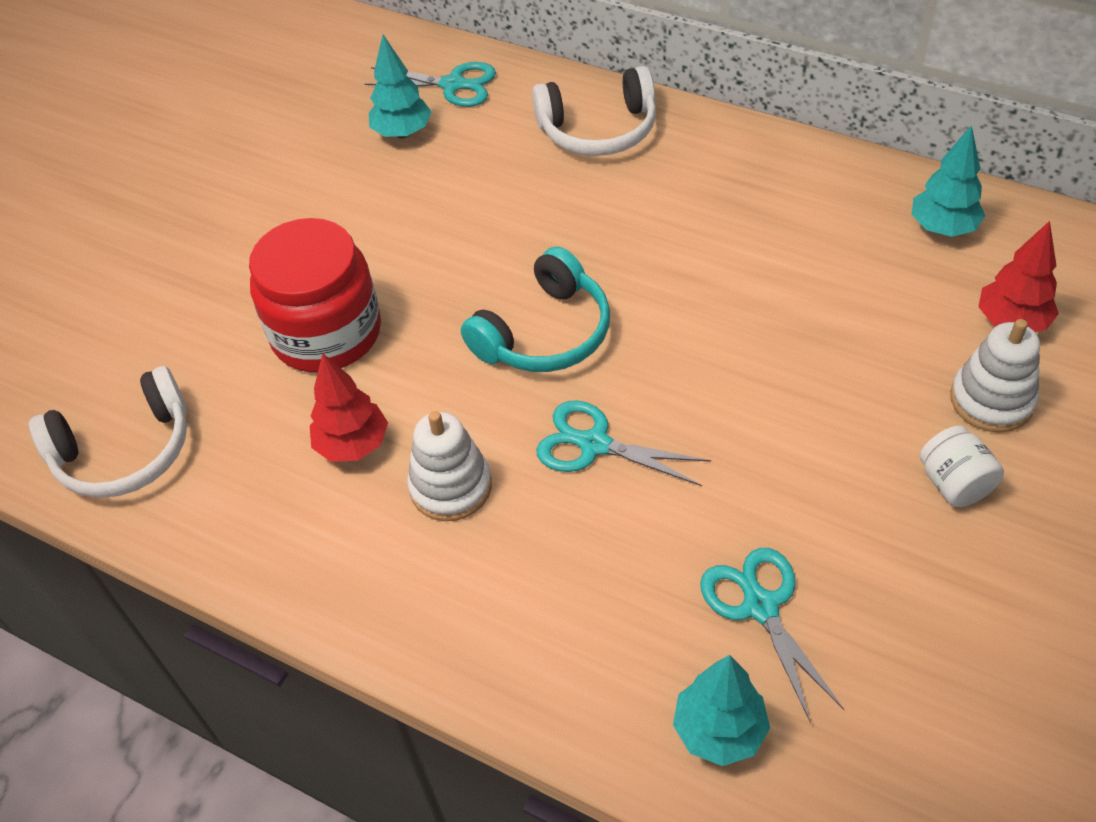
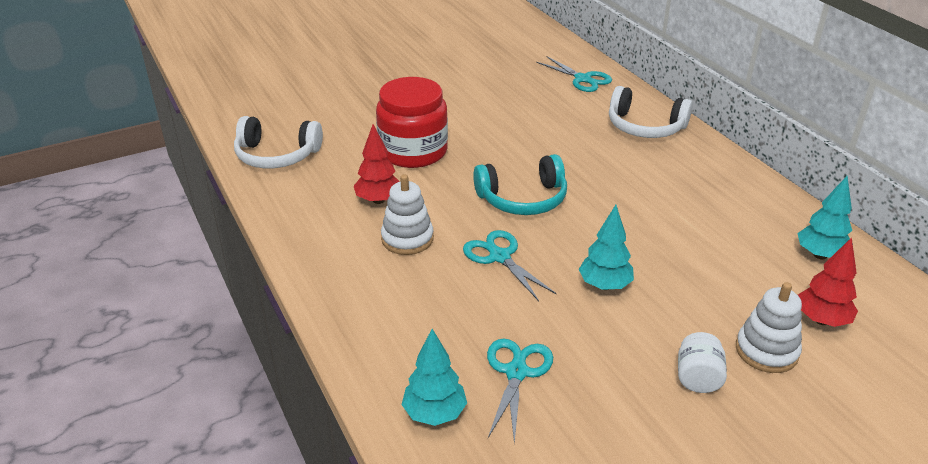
camera: 30 degrees right, 15 degrees down
(403, 133) = (535, 88): turquoise tree -> turquoise tree (604, 285)

